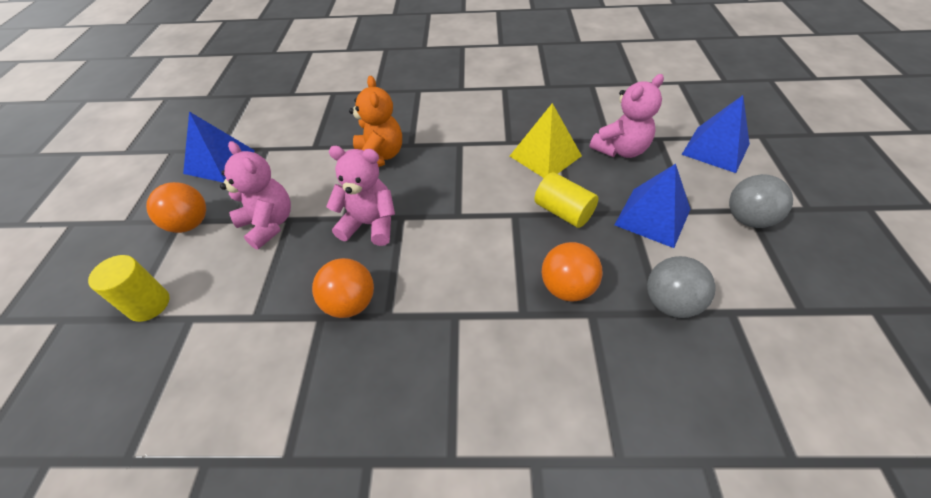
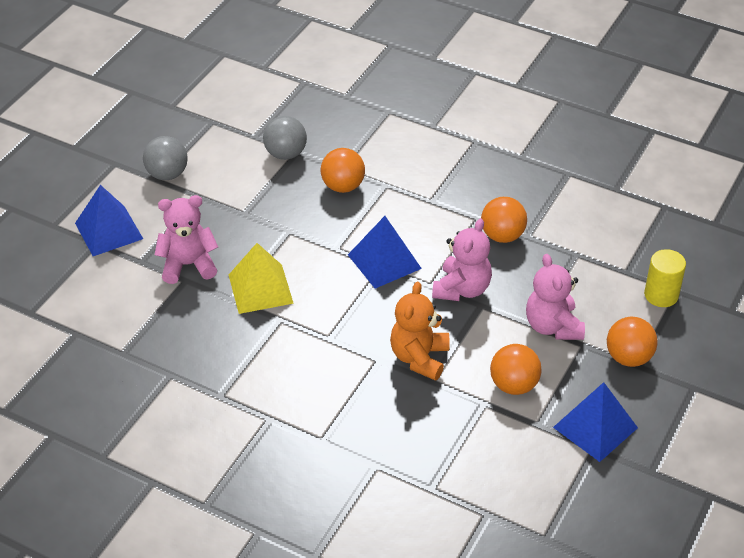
camera: 155 degrees left, 5 degrees down
(293, 166) = (514, 385): none -> orange ball
(370, 224) = (462, 289): pink teddy bear -> pink teddy bear turned 105 degrees counterclockwise
(563, 212) = (295, 234): yellow cylinder -> none
(652, 217) = (232, 203): blue pyramid -> blue pyramid (384, 261)

